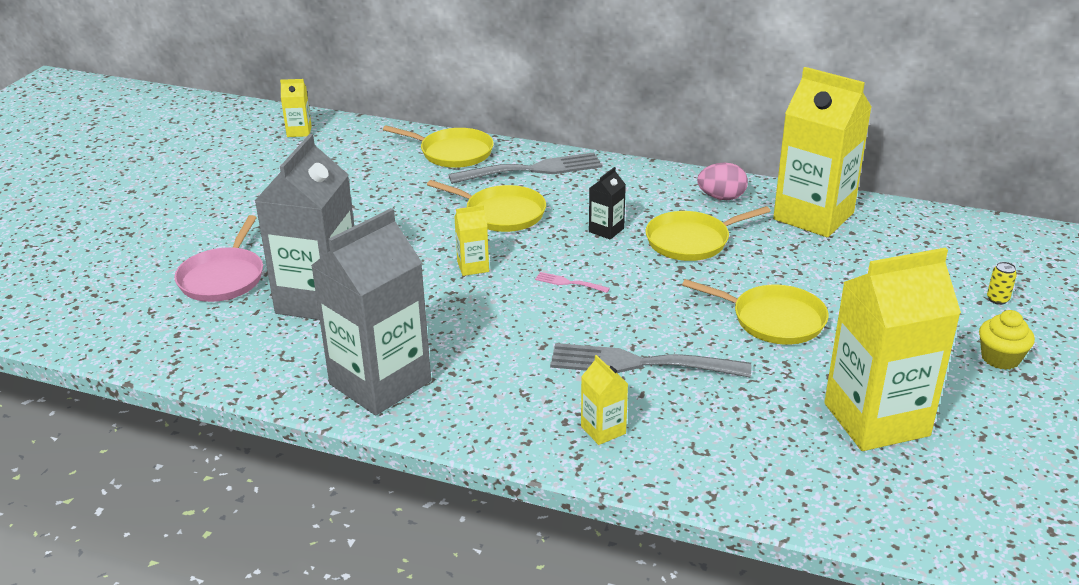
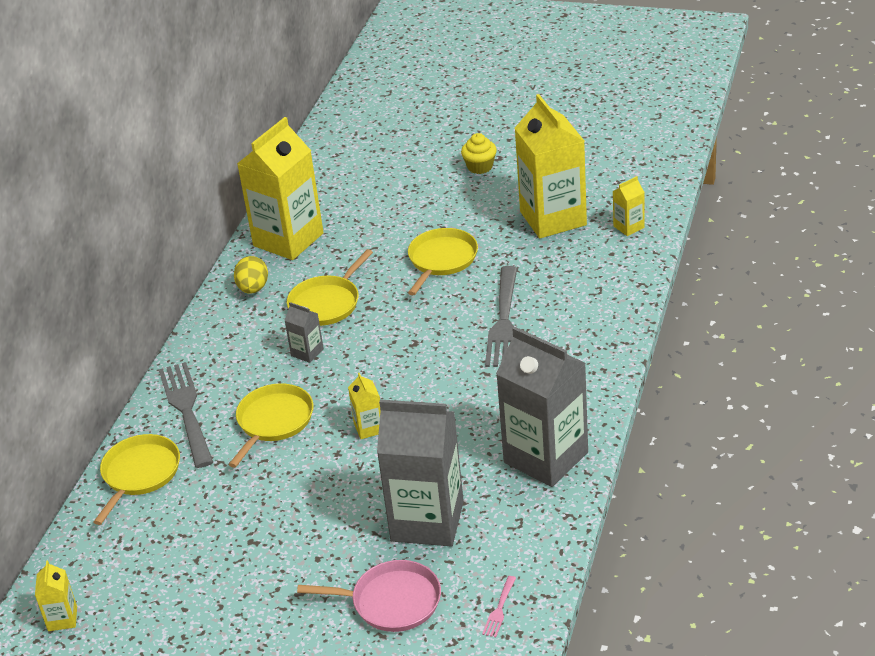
camera: 90 degrees left, 5 degrees up
(568, 283) = (394, 367): pink fork -> pink fork (499, 609)
(603, 430) = (584, 334): yellow carton -> yellow carton (628, 227)
(606, 230) = (307, 352): black carton -> grey carton
(691, 241) = (327, 303): yellow pan -> yellow pan turned 60 degrees clockwise
(721, 197) = (253, 289): pink egg -> yellow egg
(997, 299) = (409, 162): yellow can -> none

